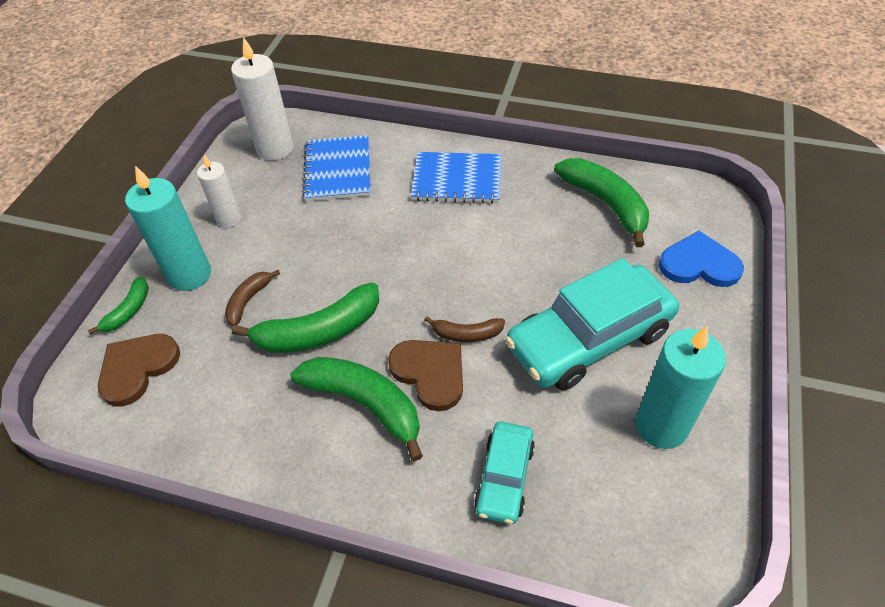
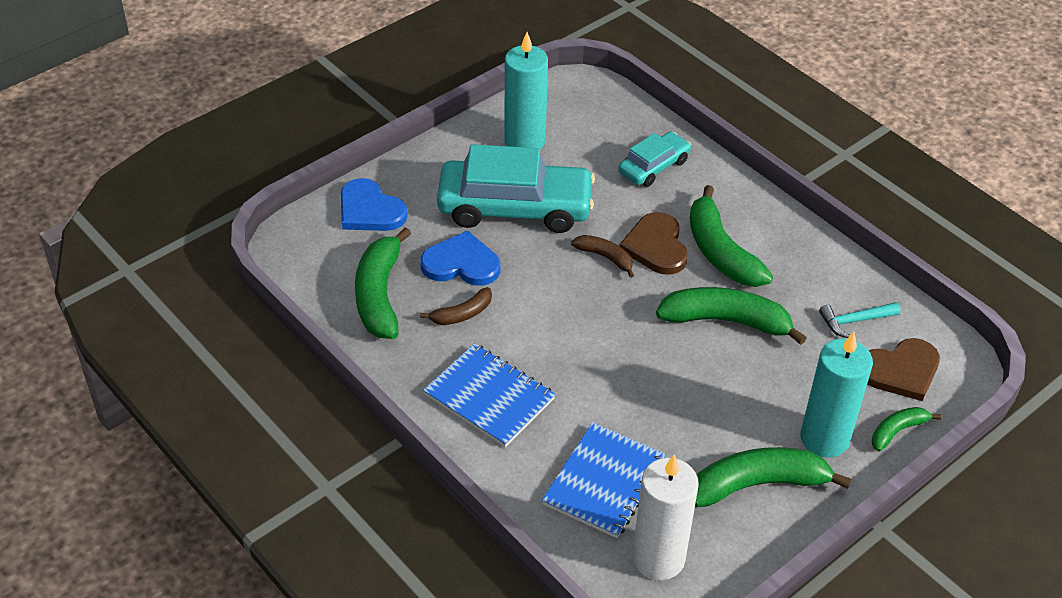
camera: 150 degrees left, 5 degrees down
(197, 398) = (854, 321): none -> turquoise hammer
(229, 219) = (758, 484): white candle -> green banana
(248, 300) = (776, 381): brown banana -> brown banana (462, 314)
(576, 260) = (461, 263): none -> blue heart

